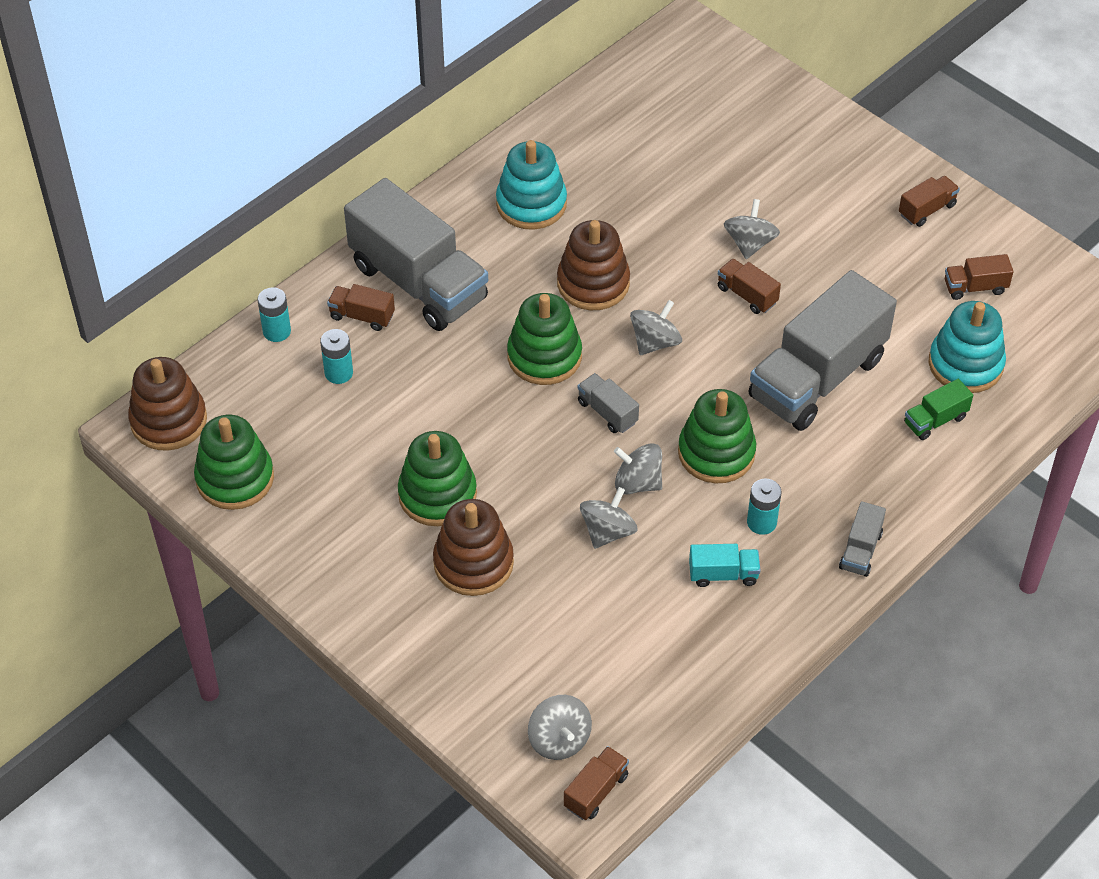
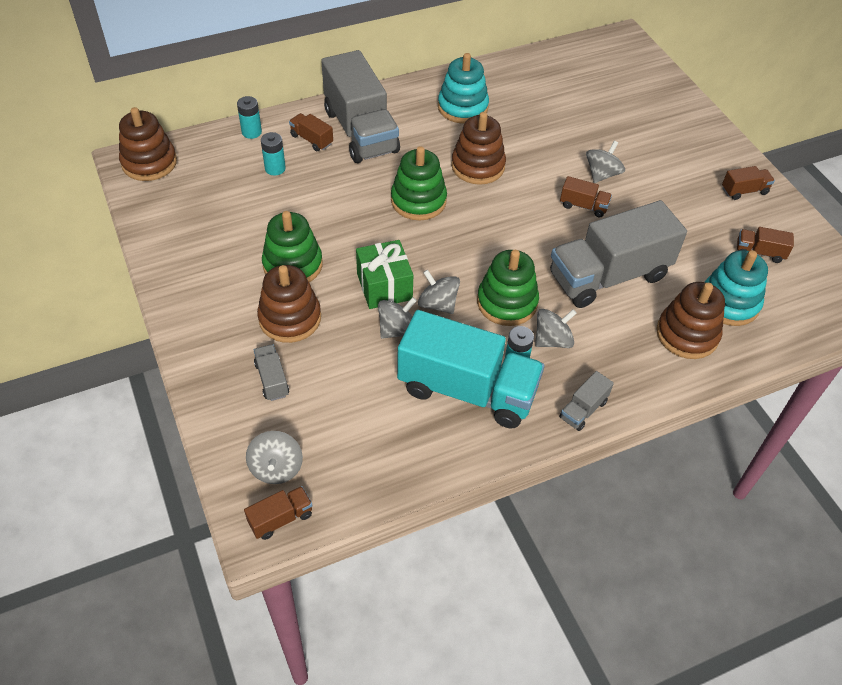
camera: 20 degrees right, 0 degrees up
(235, 478) = (166, 210): green stacking toy -> none
(563, 483) = (384, 286): none -> green gift
(607, 412) = (442, 250): grey truck -> grey truck (272, 379)
(655, 342) = (501, 216): grey spinning top -> grey spinning top (552, 340)
(723, 574) = (467, 390): turquoise truck -> turquoise truck, size x2.39
(747, 295) = (583, 206): brown truck -> brown truck turned 135 degrees clockwise
(935, 420) = (687, 334): green truck -> brown stacking toy

